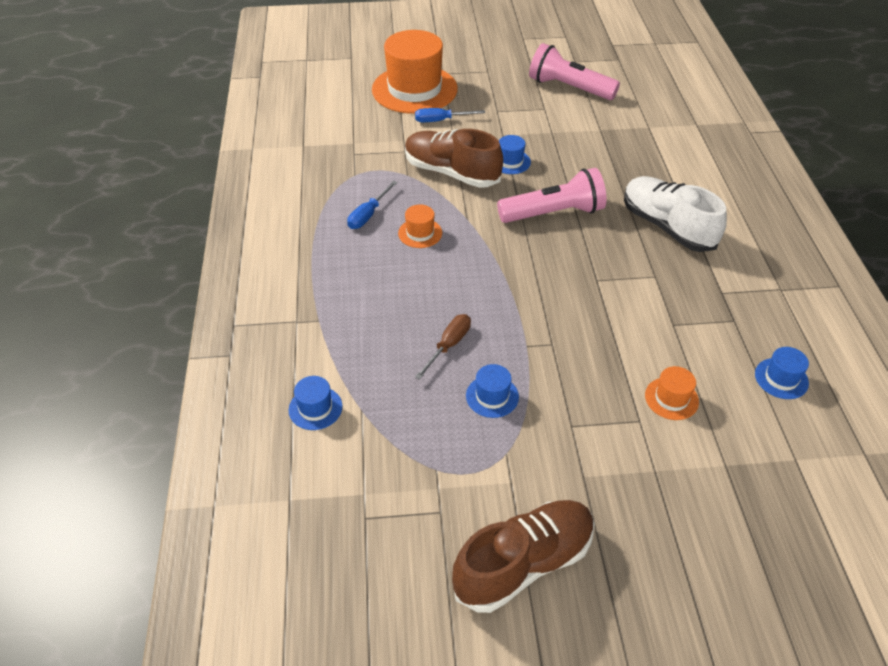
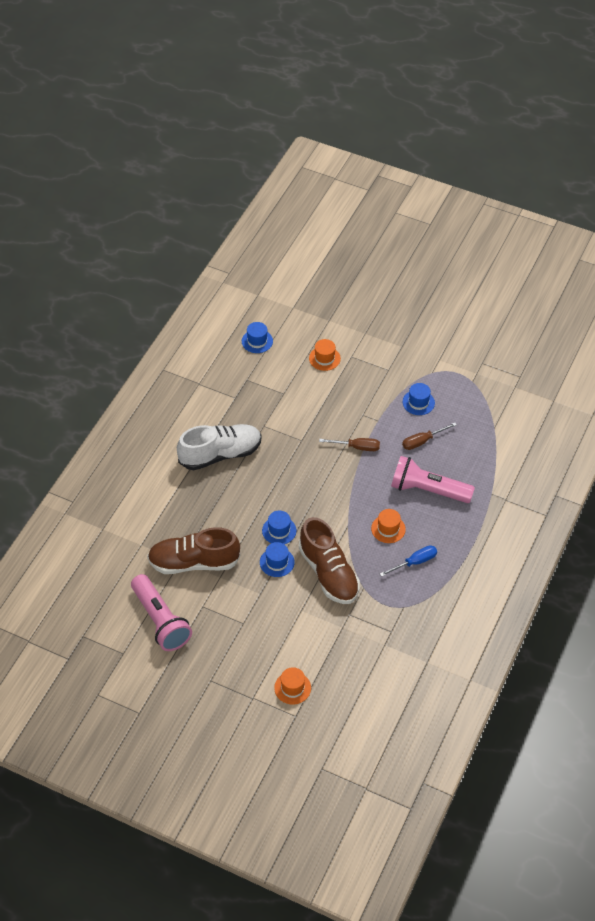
camera: 150 degrees left, 5 degrees up
(315, 408) = (519, 440): blue hat -> blue hat (279, 530)
(414, 89) = (292, 688): orange hat -> orange hat, size x0.43
(441, 120) = (297, 635): blue screwdriver -> none
(523, 564) = (457, 327): brown shoe -> brown shoe (194, 562)
(525, 301) = (357, 447): none -> brown screwdriver
(554, 213) = (284, 501): pink flashlight -> pink flashlight (427, 490)
(667, 227) = (220, 454): white shoe -> white shoe turned 105 degrees counterclockwise

